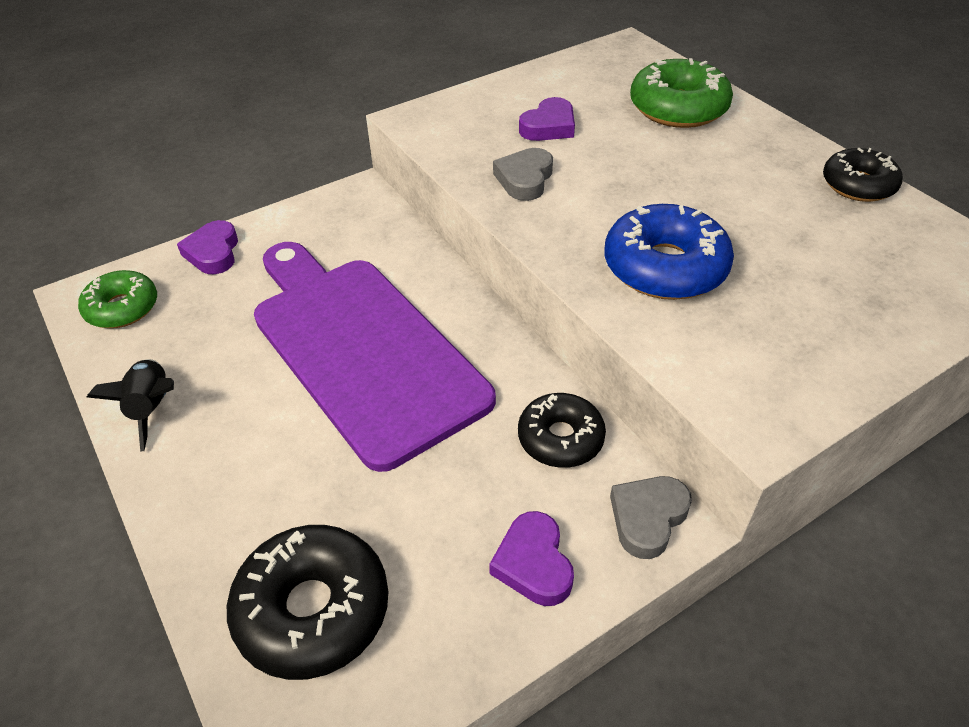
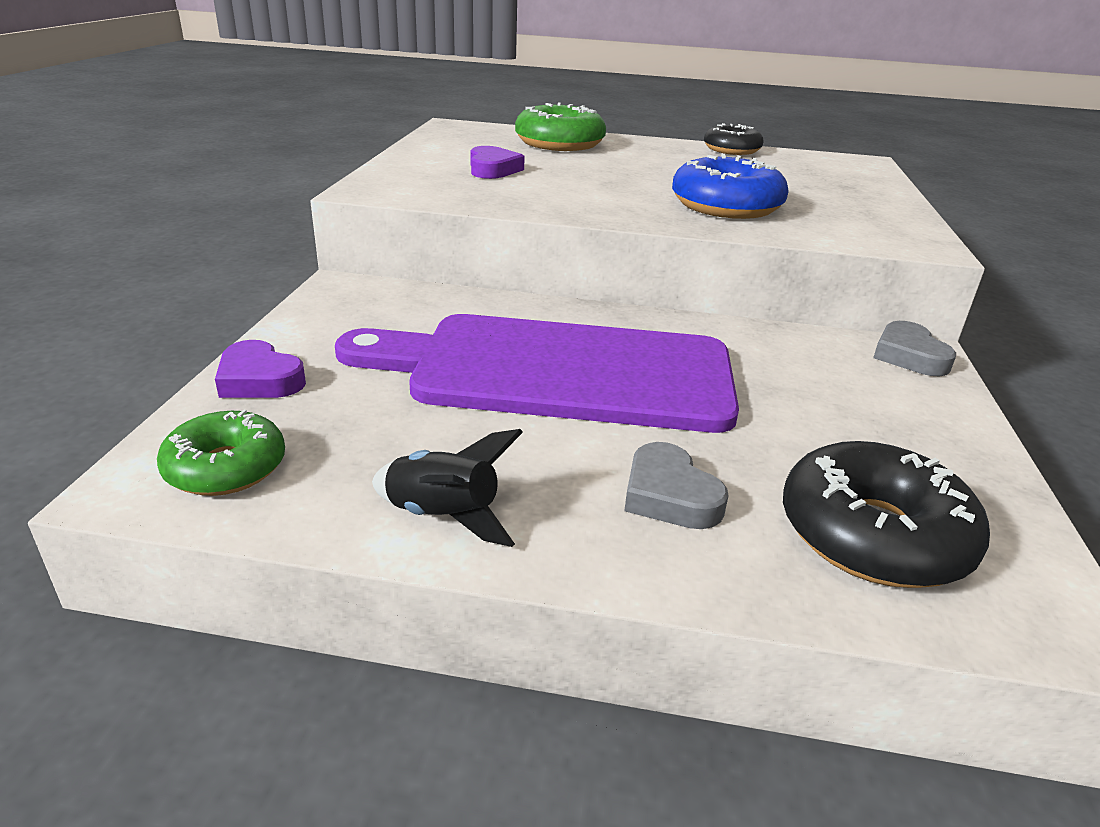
camera: 50 degrees left, 15 degrees down
(524, 179) = (540, 196): grey heart -> grey heart (669, 495)
(533, 563) = (914, 412): purple heart -> none
(560, 438) = (790, 347): black donut -> none

